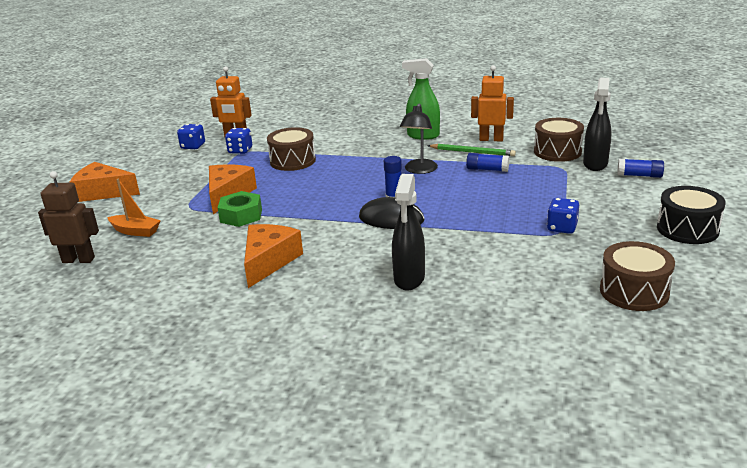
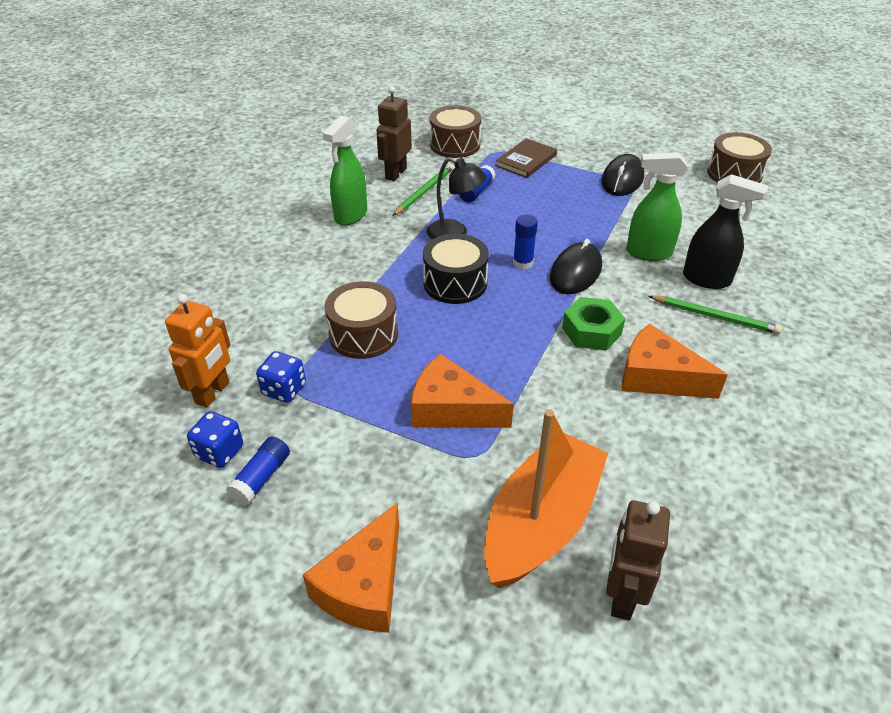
camera: 80 degrees left, 15 degrees up
(135, 231) = (541, 522): orange boat -> orange boat, size x2.02
(241, 215) = (525, 397): green nut -> green nut (591, 331)
(353, 284) = (715, 316): none -> green pencil
(437, 248) = (648, 253): none -> green spray bottle
(491, 139) = (395, 173): orange robot -> brown robot
(557, 182) = (526, 160): none -> brown book
(562, 228) = (622, 179): blue dice -> black mouse
(595, 164) = (496, 134): black spray bottle -> none
(639, 175) = (531, 121): blue glue stick -> blue glue stick (261, 478)
(687, 229) = (639, 128): black drum -> black drum (455, 283)

